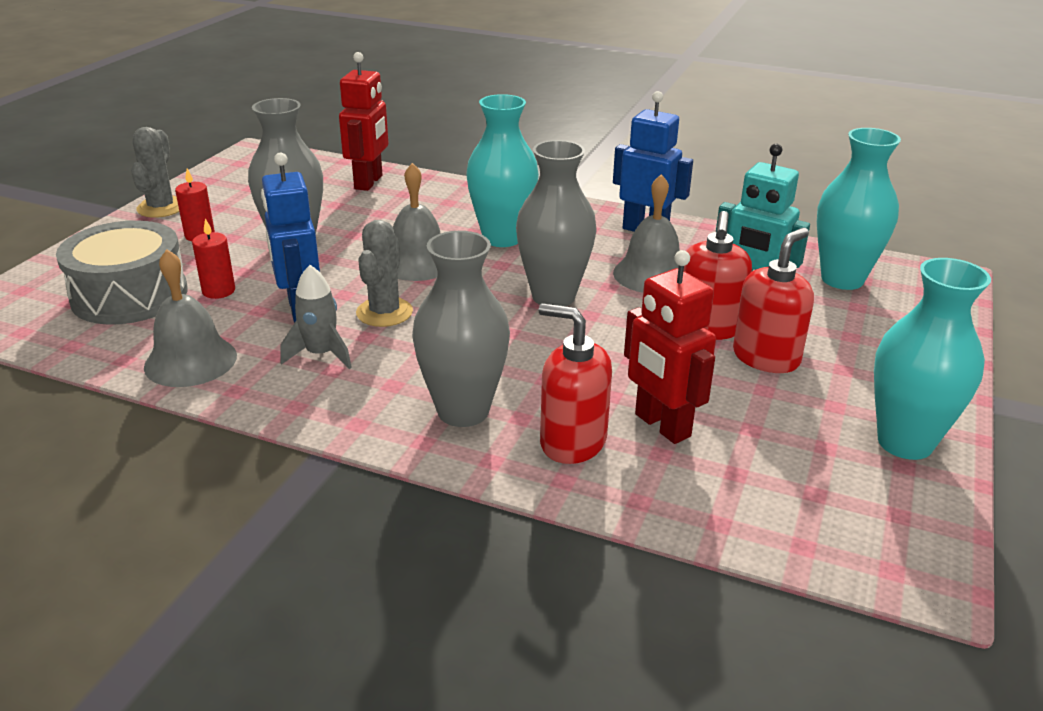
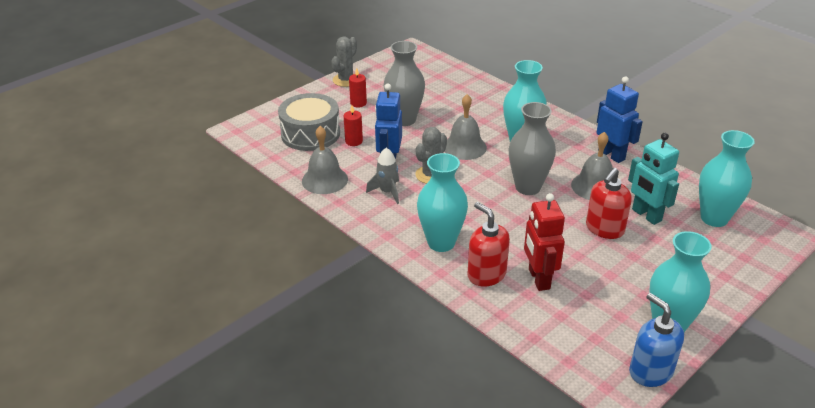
camera: 25 degrees right, 5 degrees up
(369, 182) = (465, 85): red robot -> none
(463, 411) = (441, 242): grey vase -> turquoise vase
(766, 357) = (626, 256): red soap dispenser -> none
(936, 520) = (650, 371): none -> blue soap dispenser

